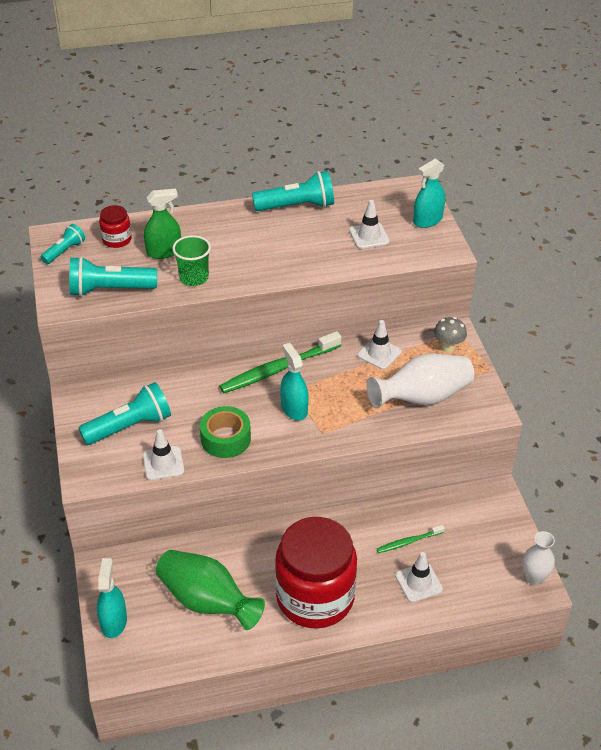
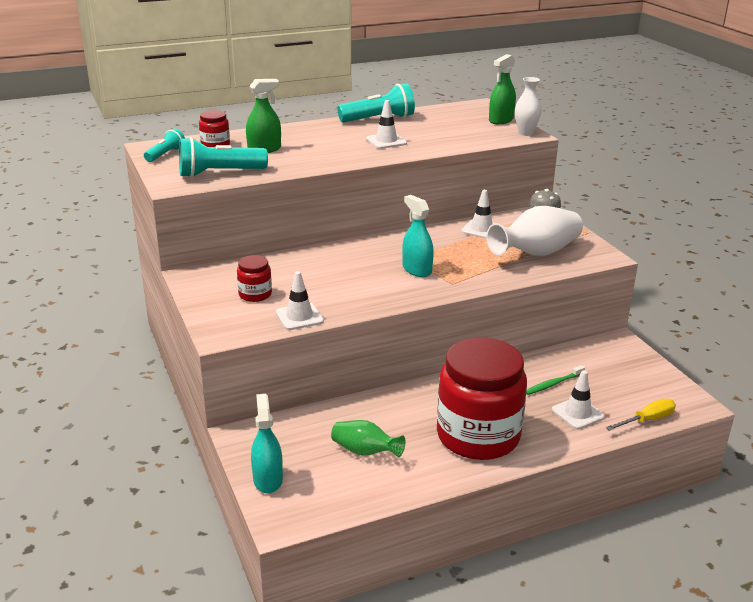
camera: 10 degrees left, 15 degrees down
(130, 426) = (255, 294): turquoise flashlight -> red jar
(194, 278) = (300, 162): green cup -> none
(207, 601) = (365, 451): green vase -> green vase, size x0.58
(225, 439) = (357, 295): green tape -> none
(278, 369) = (390, 246): green toothbrush -> none
(369, 236) = (453, 131): white traffic cone -> white traffic cone (386, 141)
(427, 220) = (501, 120): turquoise spray bottle -> green spray bottle
(482, 600) = (647, 420): none -> yellow screwdriver
(534, 578) = (687, 398): white vase -> white vase (525, 133)

